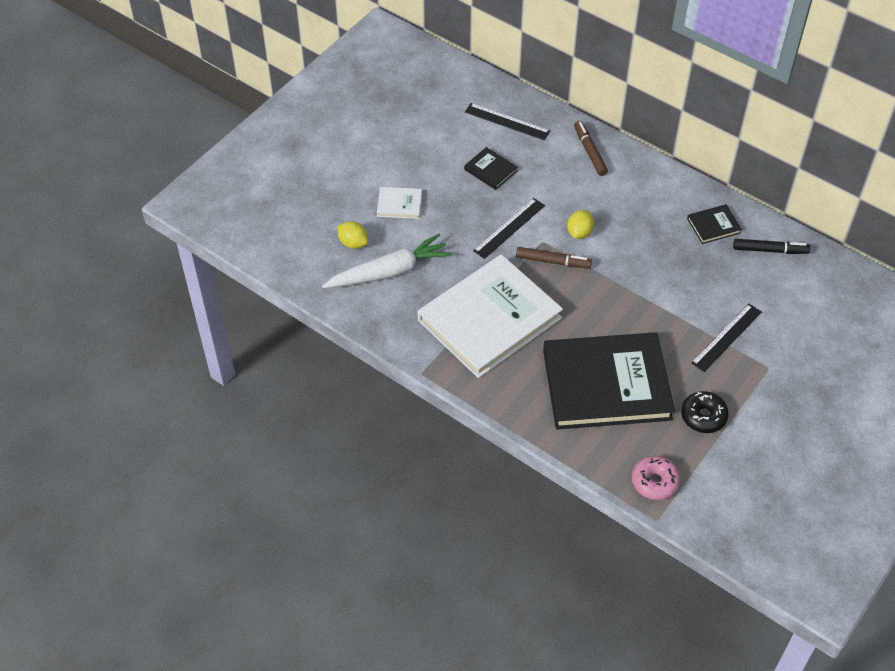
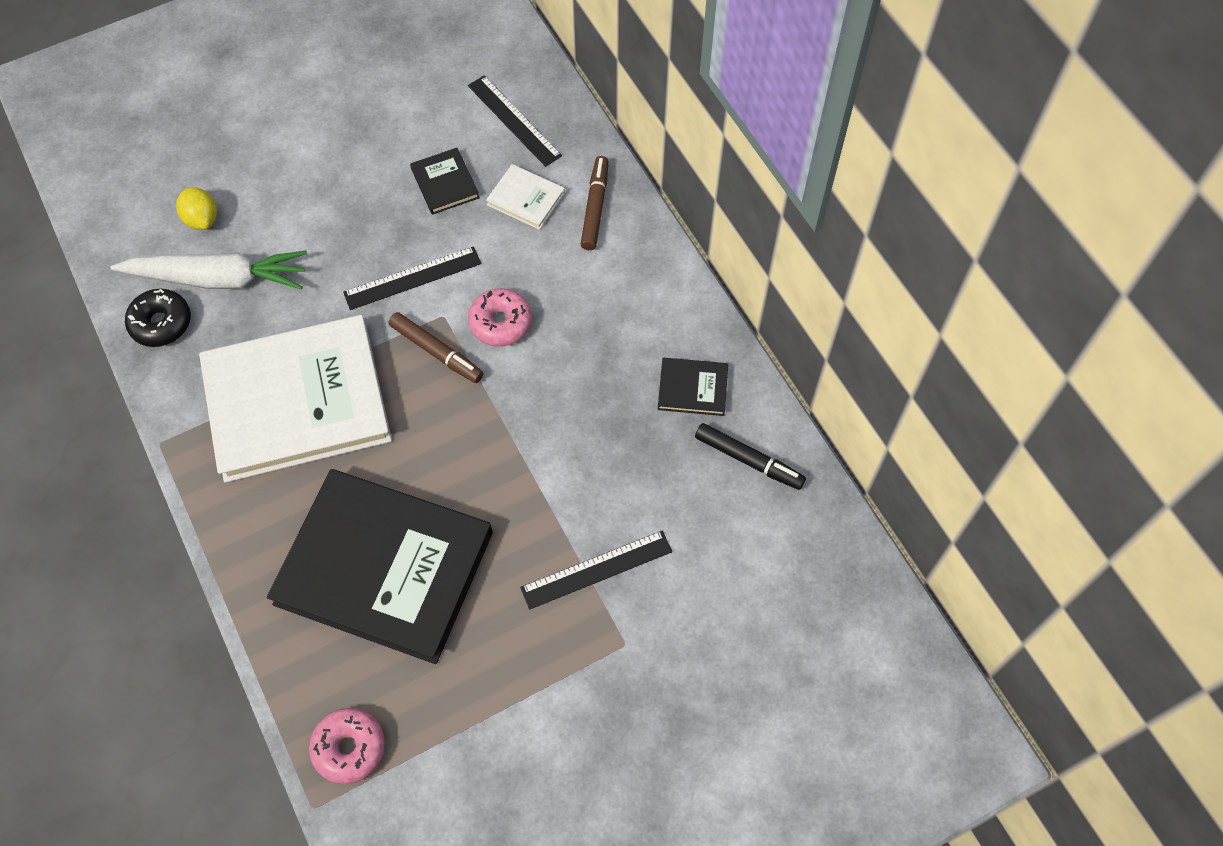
camera: 25 degrees right, 10 degrees up
(399, 204) = (296, 187): white book -> white book (526, 199)
(579, 232) = (500, 323): yellow lemon -> pink donut
(703, 416) = (482, 678): black donut -> black donut (161, 323)

